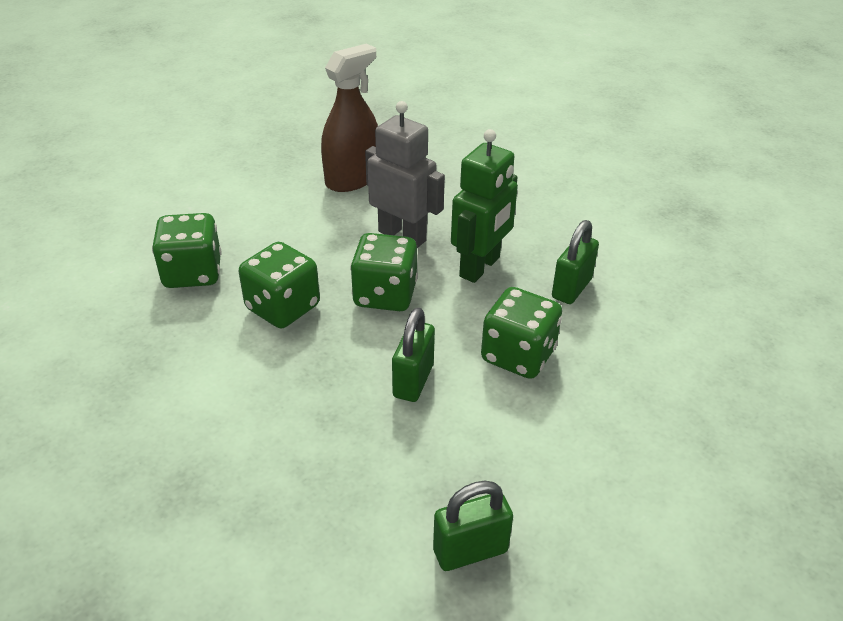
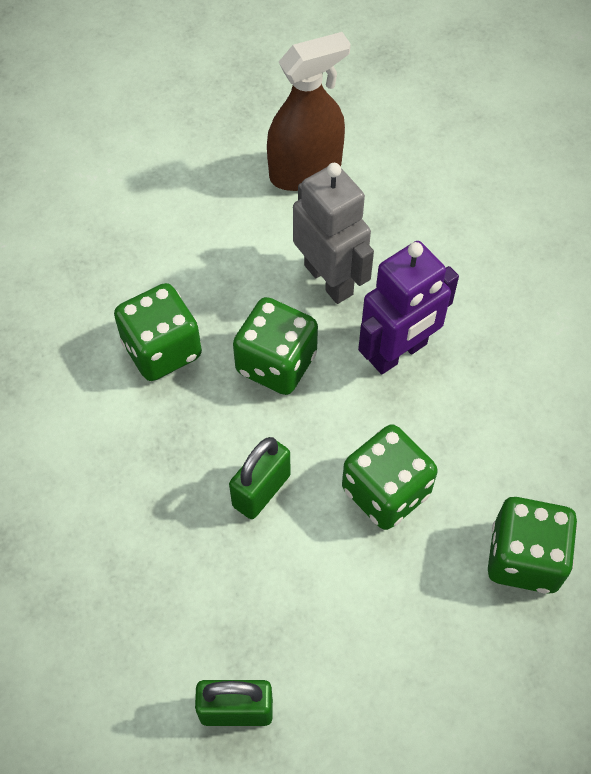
camera: 20 degrees right, 20 degrees up
(192, 273) = (84, 272): green dice -> green dice (524, 558)
(480, 267) = (398, 353): green robot -> purple robot
(571, 288) = (489, 415): green padlock -> none

